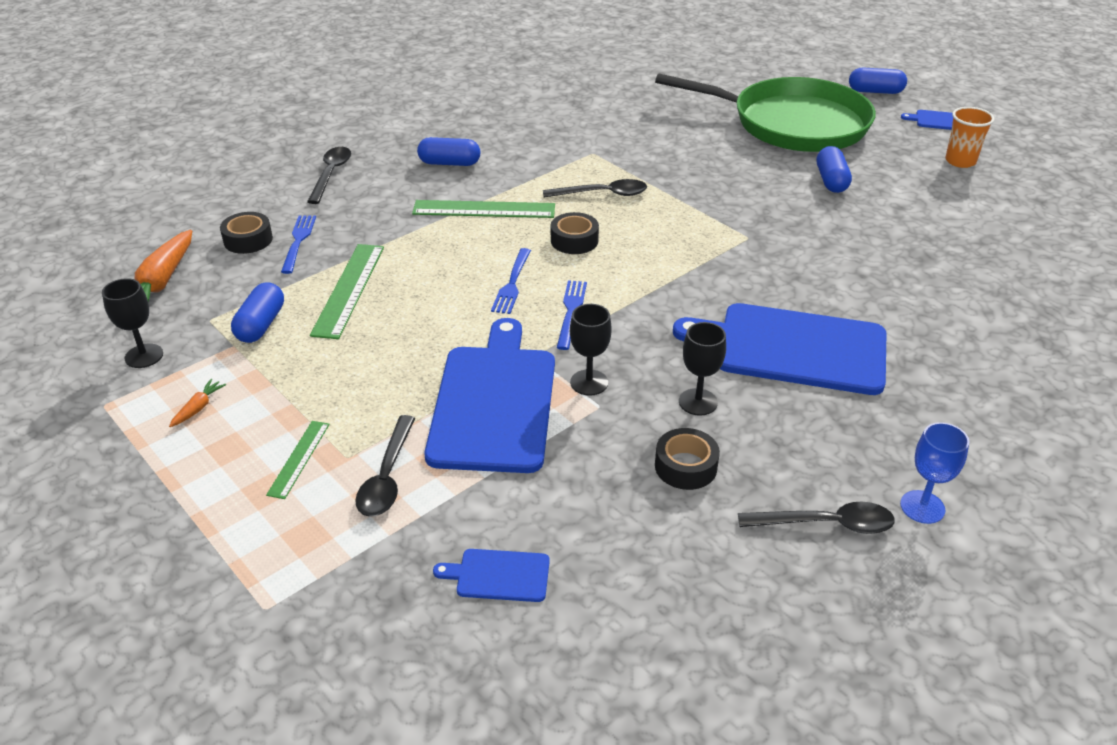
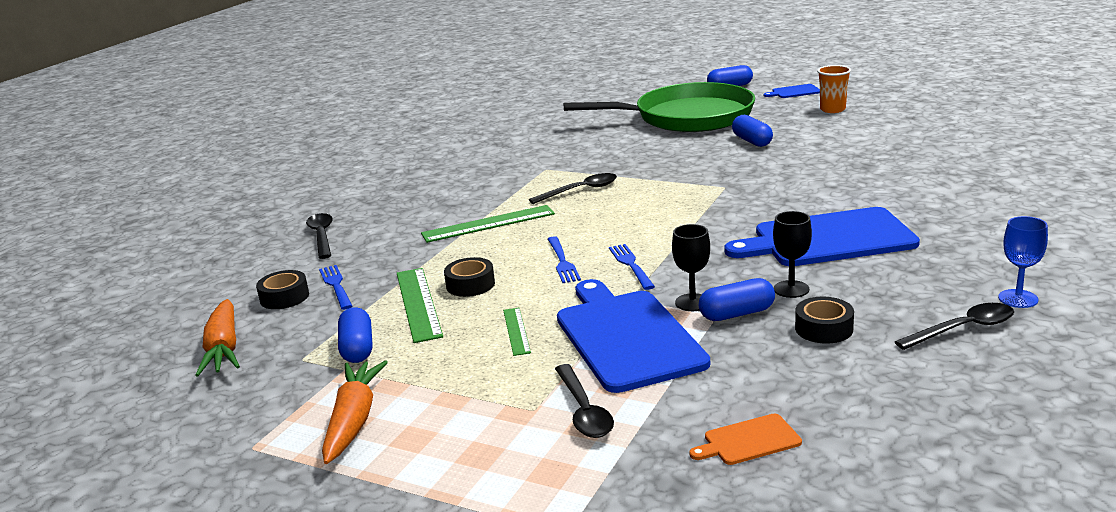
camera: 20 degrees left, 15 degrees down
(144, 356) = (259, 402): black goblet -> none
(198, 408) = (354, 420): orange carrot -> orange carrot, size x2.26
(298, 458) = (489, 424): green ruler -> green ruler (516, 331)
(449, 163) = (426, 203): blue capsule -> blue capsule (737, 314)
(499, 575) = (748, 441): blue cutting board -> orange cutting board
(574, 240) = (587, 223): black tape -> black tape (470, 285)

